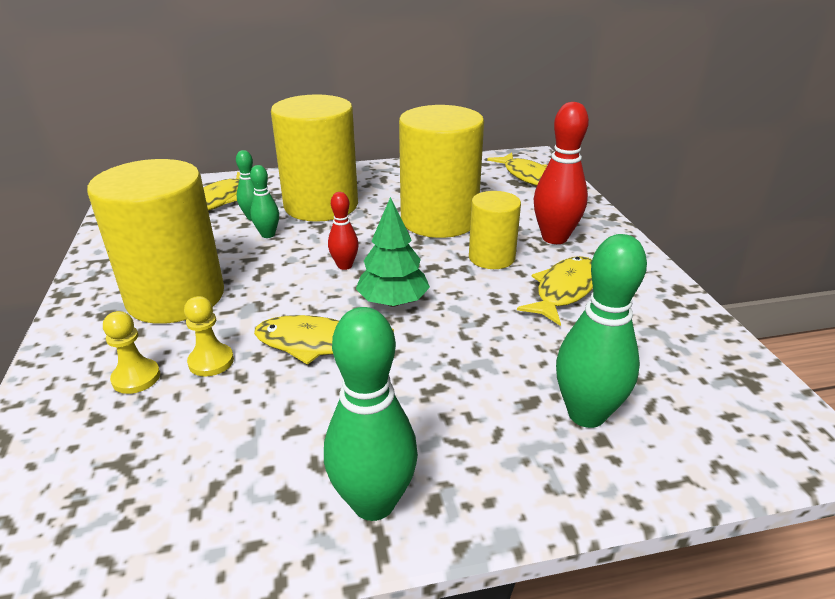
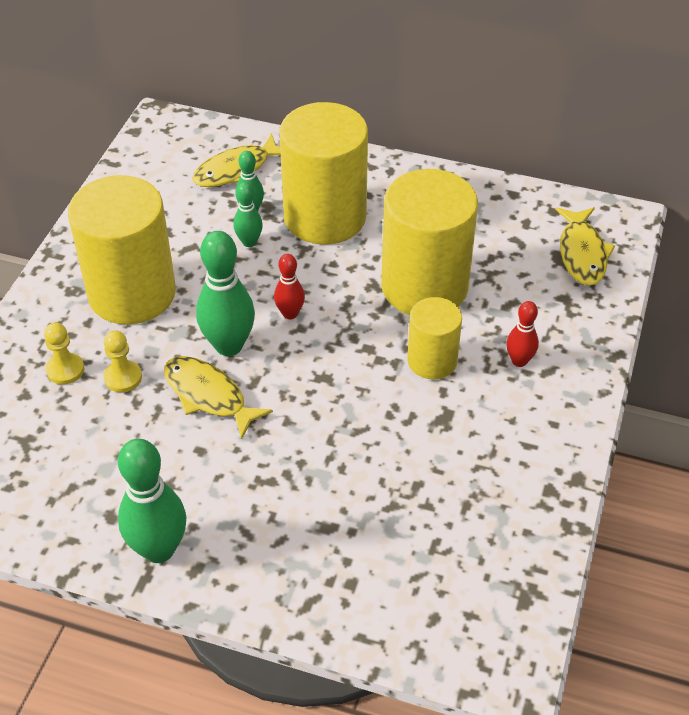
camera: 30 degrees right, 15 degrees up
(393, 302) = (300, 376): green tree -> none
(554, 238) = (519, 361): red bowling pin -> red bowling pin, size x0.55
(564, 290) = (462, 431): yellow fish -> none
(586, 414) = (359, 558): green bowling pin -> green bowling pin (229, 345)

